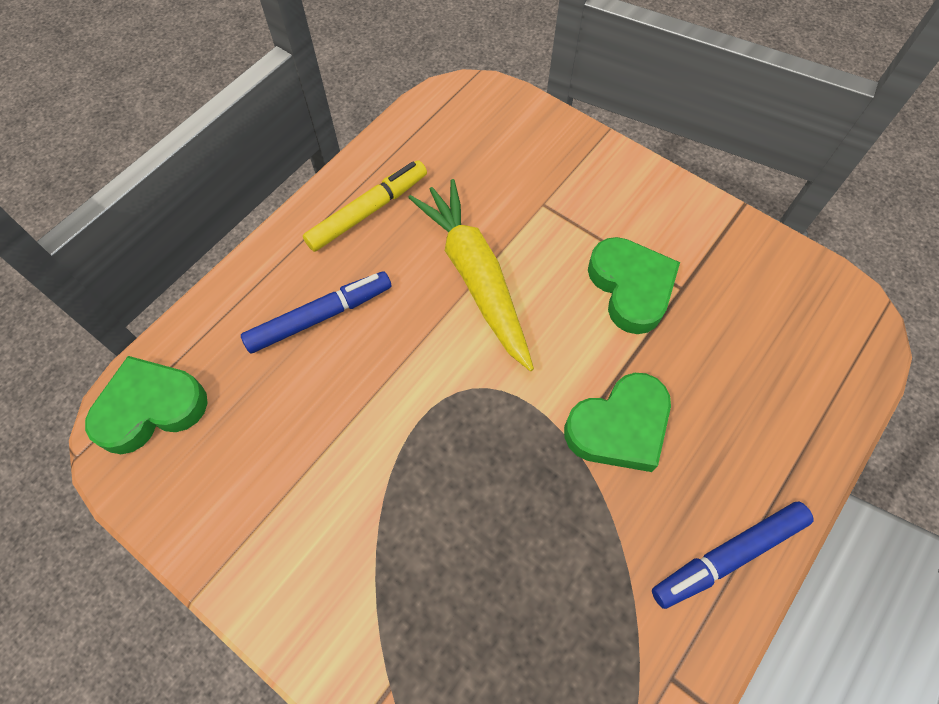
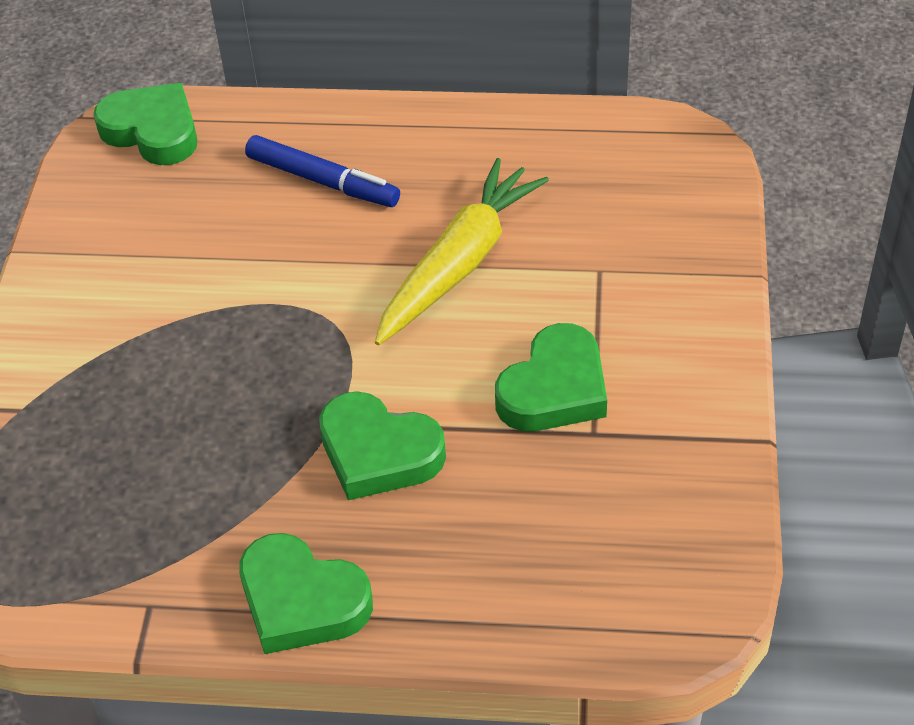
camera: 60 degrees right, 15 degrees down
(367, 211) = (466, 149): yellow marker -> none
(729, 556) = (301, 601): blue marker -> green heart

